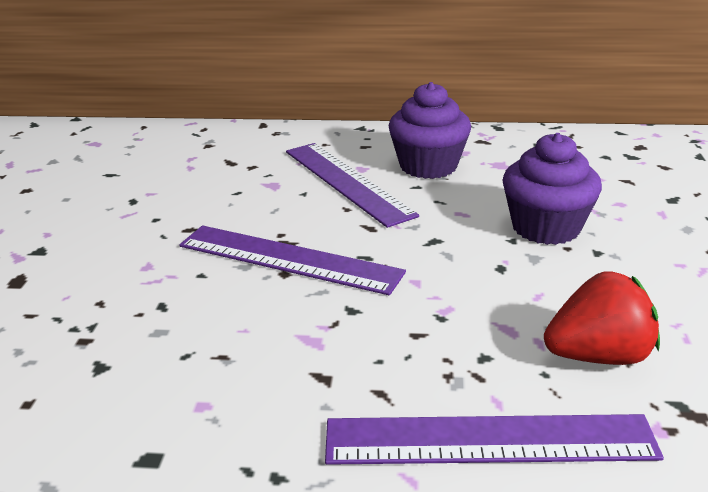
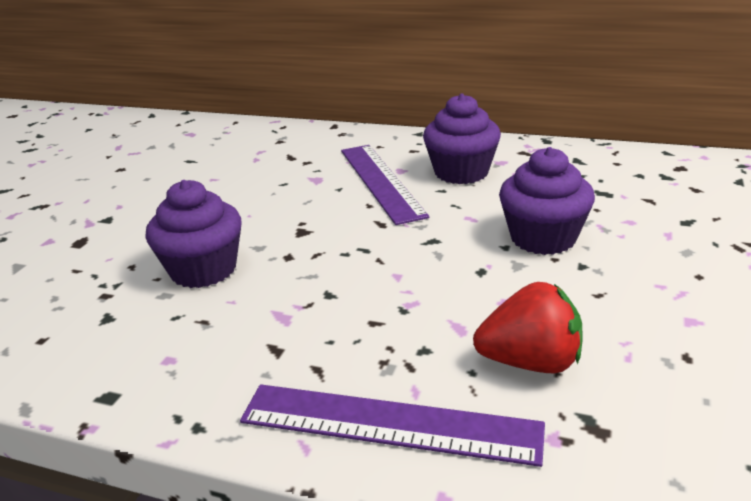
camera: 15 degrees right, 0 degrees up
(192, 298) = (203, 270): none -> purple cupcake
(289, 259) = (297, 245): purple ruler -> none

